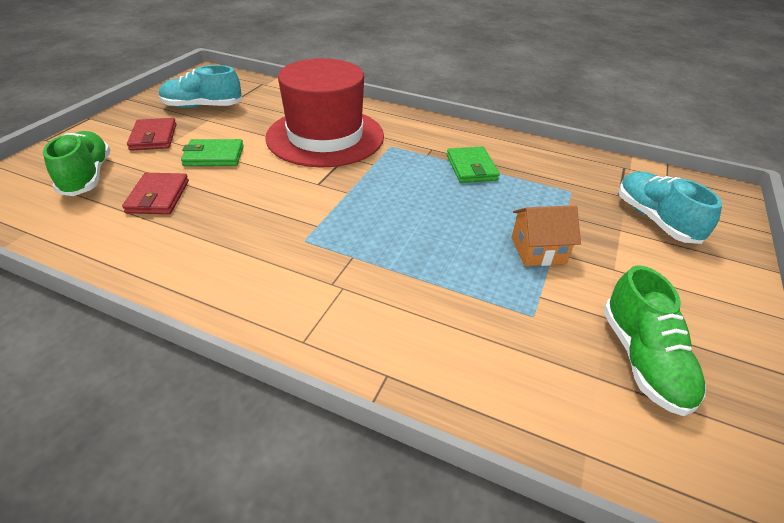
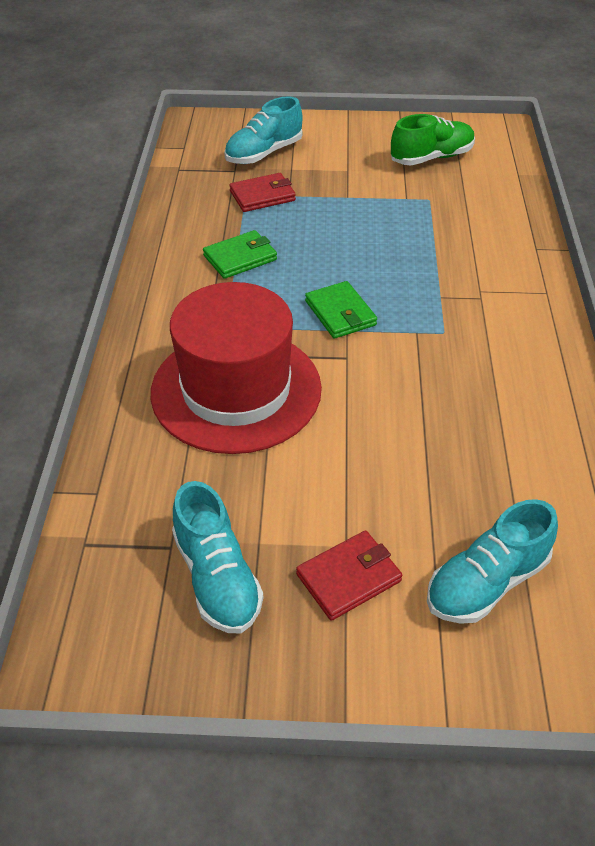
camera: 110 degrees left, 5 degrees up
(87, 176) = (486, 582): green shoe -> turquoise shoe
(158, 197) = (468, 478): red wallet -> red wallet (262, 196)
(214, 156) = (352, 476): green wallet -> green wallet (340, 313)
(538, 250) = (352, 204): orange house -> none

